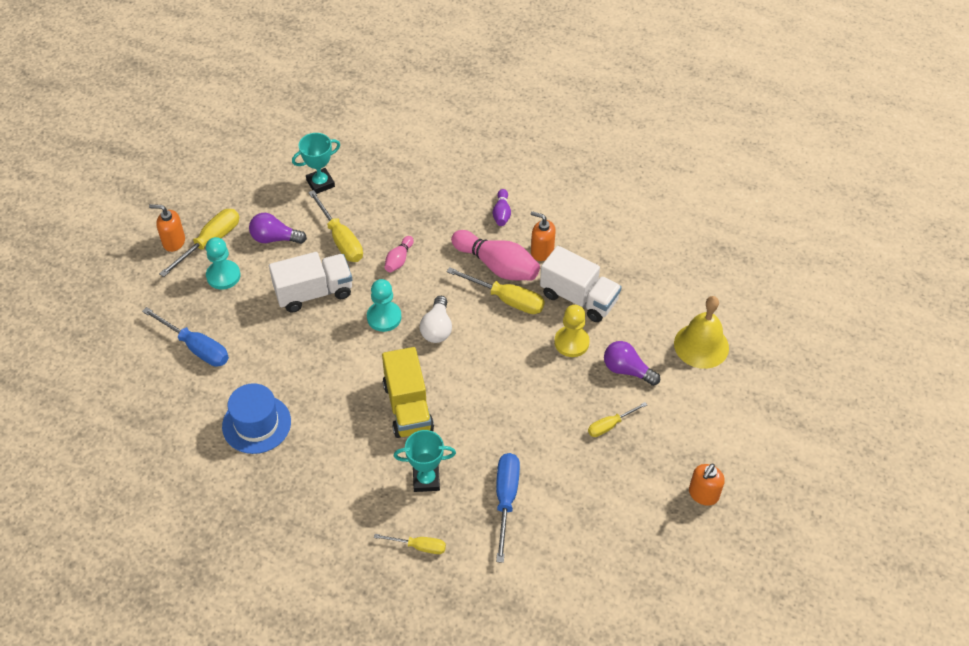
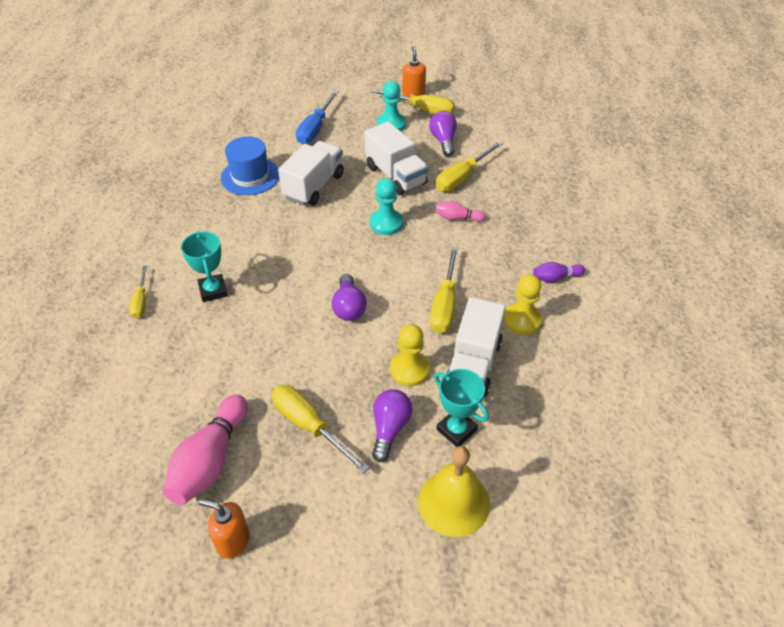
camera: 75 degrees right, 5 degrees down
(300, 367) = (314, 186): none -> white truck
(320, 183) = (519, 151): turquoise trophy -> turquoise trophy (456, 430)
(408, 407) = (290, 261): yellow truck -> none
(437, 328) = (387, 261): white light bulb -> none
(486, 371) = (349, 307): none -> purple light bulb
(497, 266) = (484, 288): pink bowling pin -> pink bowling pin (210, 460)
(506, 499) = (199, 353): blue screwdriver -> none
(542, 251) = (522, 320): orange soap dispenser -> yellow pawn
(610, 425) = (309, 426): yellow screwdriver -> yellow screwdriver, size x1.66

